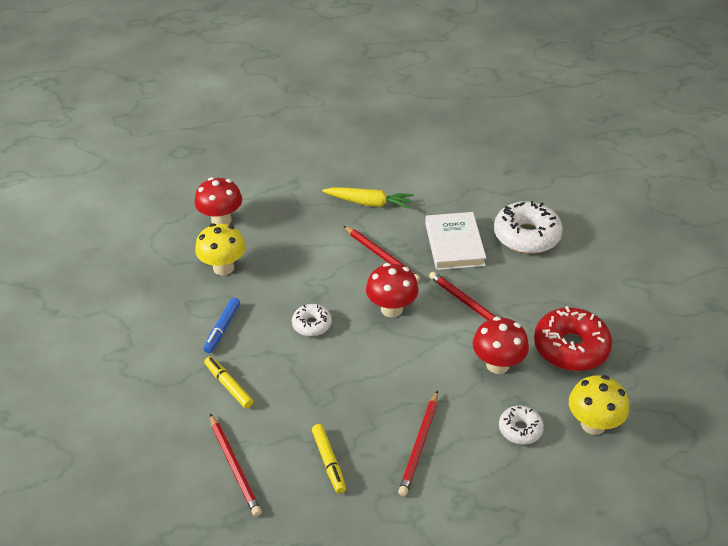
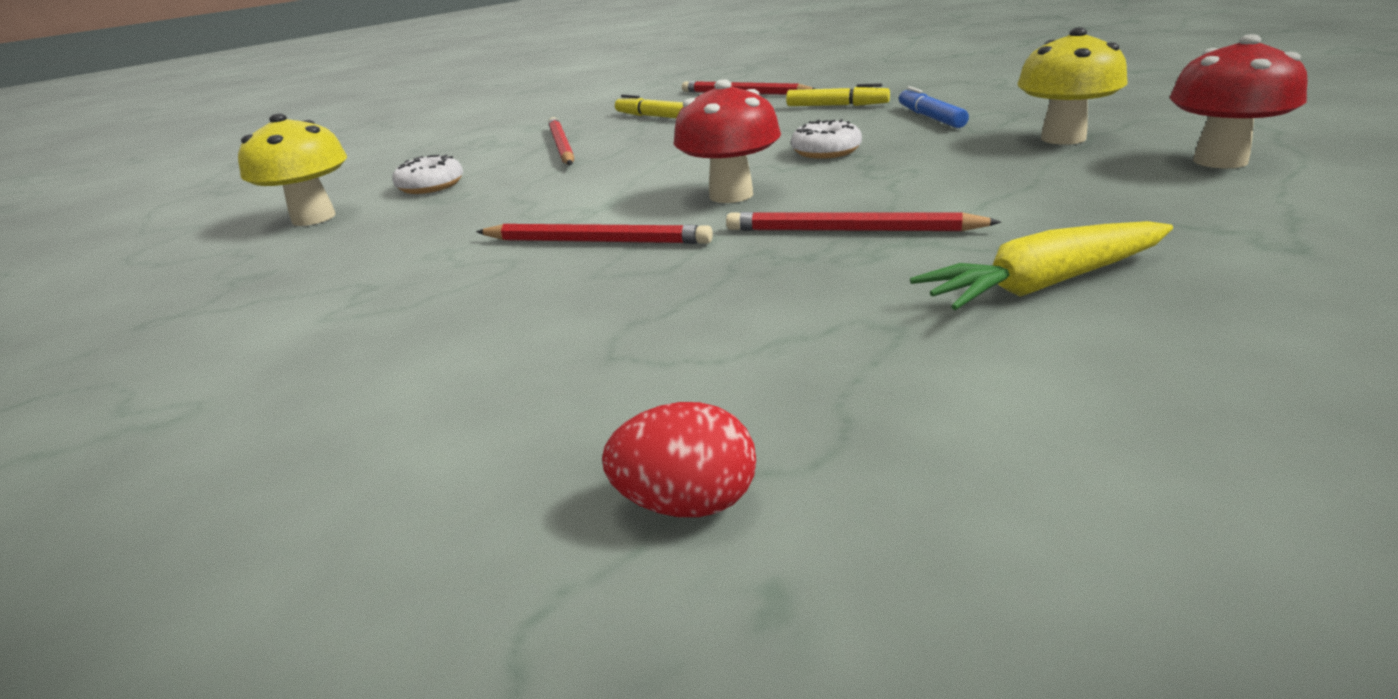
camera: 150 degrees right, 15 degrees down
(454, 244) = (721, 300): white book -> none
(497, 364) = (494, 211): red mushroom -> none
(509, 192) = (687, 503): none -> red egg
(526, 236) = (535, 392): white donut -> none
(570, 347) = (358, 264): red donut -> none

